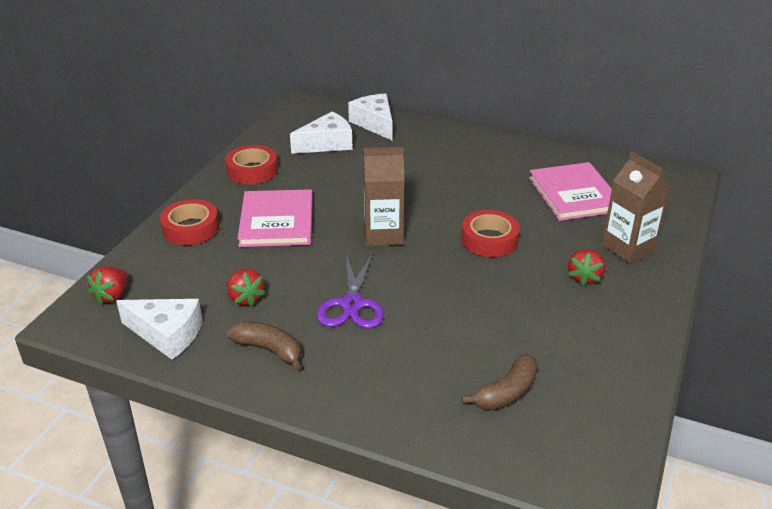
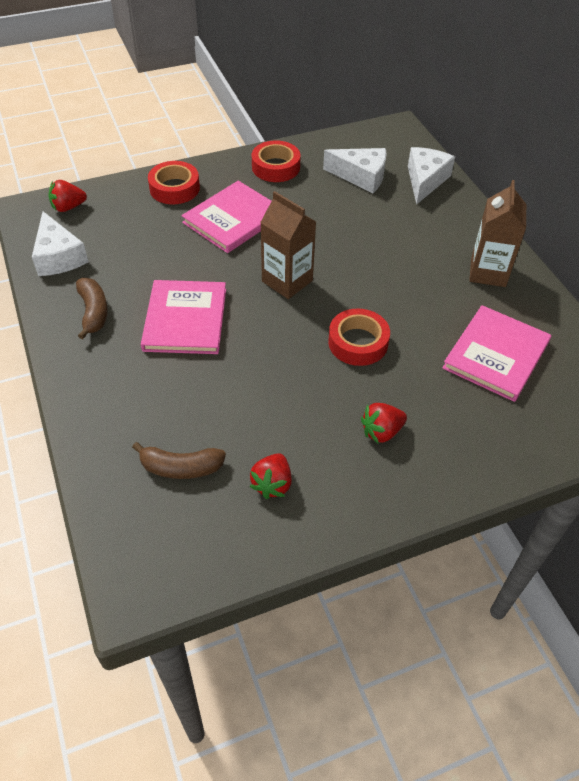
camera: 45 degrees right, 15 degrees up
(245, 298) = (133, 264): red strawberry -> red strawberry (272, 484)
(351, 305) = (185, 319): purple scissors -> pink book
(627, 248) = (462, 437): brown carton -> brown carton (488, 272)

